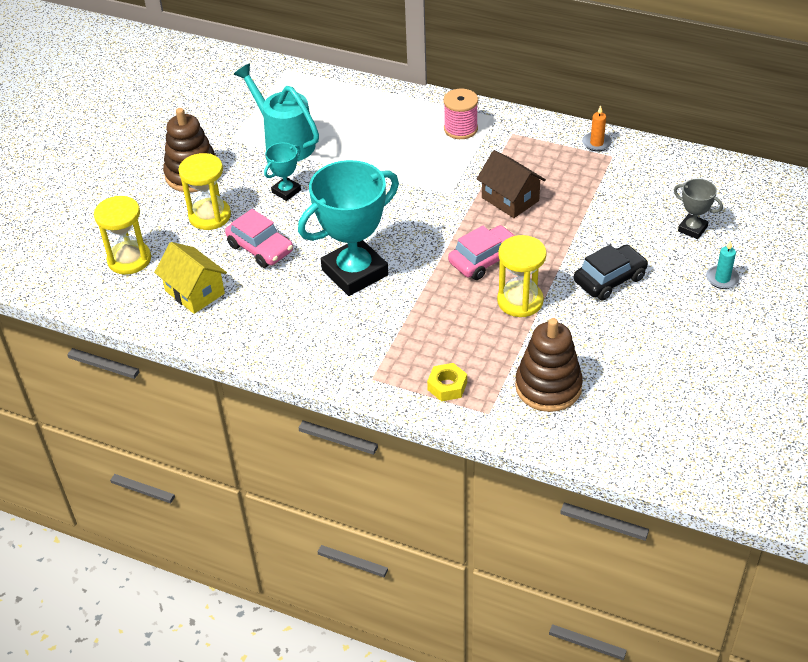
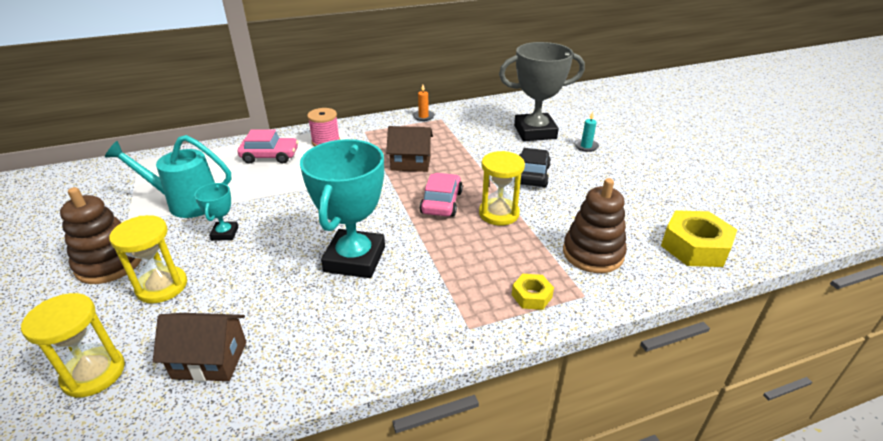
camera: 45 degrees left, 10 degrees down
(195, 292) = (210, 360): yellow house -> brown house
(260, 248) = (245, 286): pink car -> pink car (270, 156)
(652, 441) = (695, 246): none -> yellow nut
(692, 229) = (535, 132): grey trophy -> grey trophy, size x2.16

